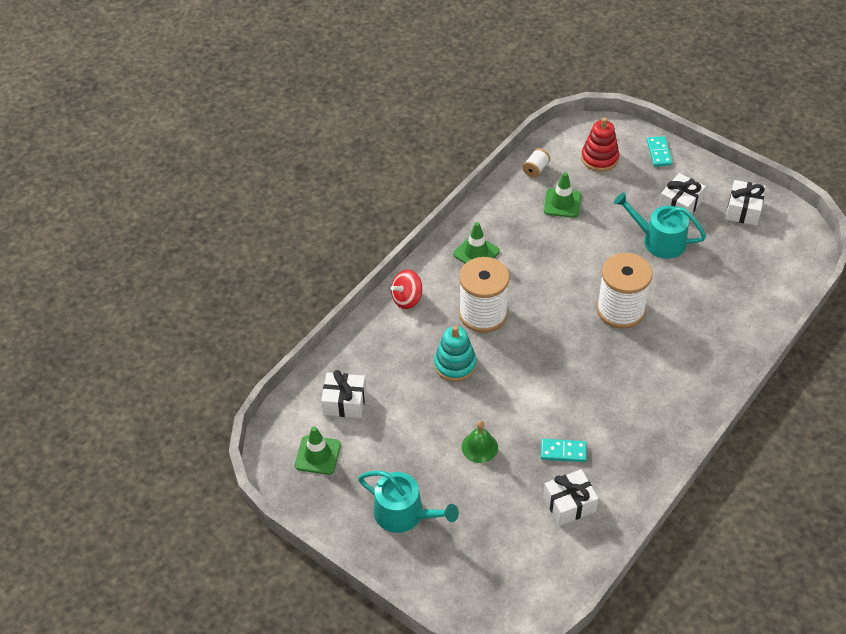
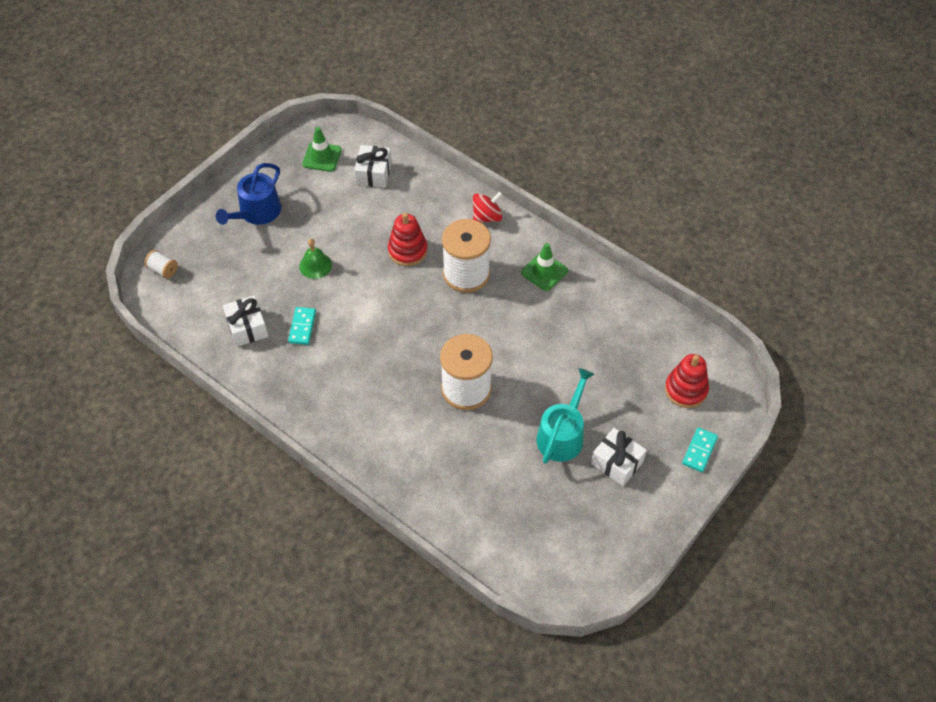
camera: 90 degrees right, 5 degrees up
(404, 514) = (256, 213): turquoise watering can -> blue watering can
(407, 299) = (487, 217): red spinning top -> red spinning top turned 90 degrees clockwise
(455, 364) = (407, 251): turquoise stacking toy -> red stacking toy
(535, 169) = (664, 328): white spool -> white spool (163, 270)
(562, 203) = (615, 349): green traffic cone -> none
(659, 153) = (699, 451): turquoise domino -> turquoise domino turned 60 degrees counterclockwise
(743, 210) = (610, 528): white gift -> none

